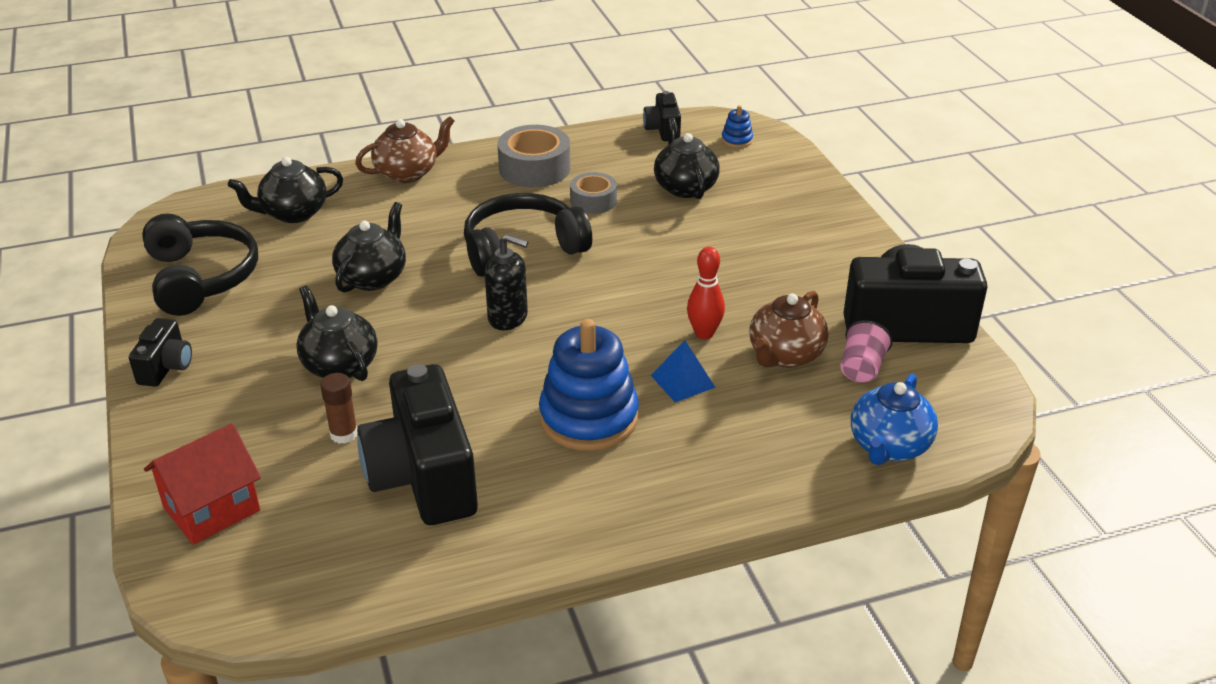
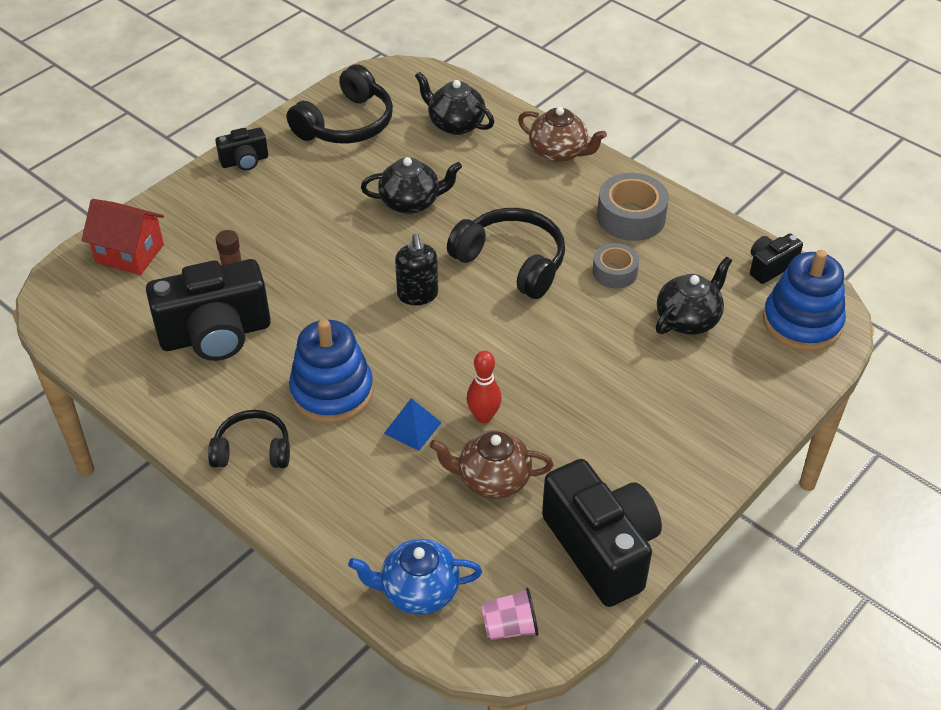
camera: 60 degrees right, 10 degrees up
(339, 365) = (302, 236): black teapot -> none
(423, 477) = (216, 334): black camera -> black camera turned 150 degrees counterclockwise
(623, 502) = (252, 450): none -> black headphones
(737, 140) = (802, 322): blue stacking toy -> blue stacking toy, size x2.35
(861, 369) = (511, 538): pink cup -> pink cup (510, 627)

